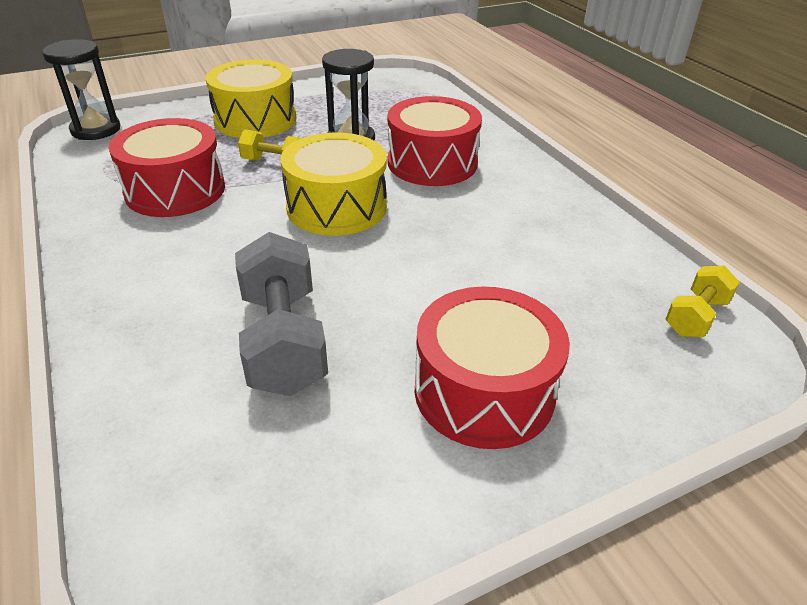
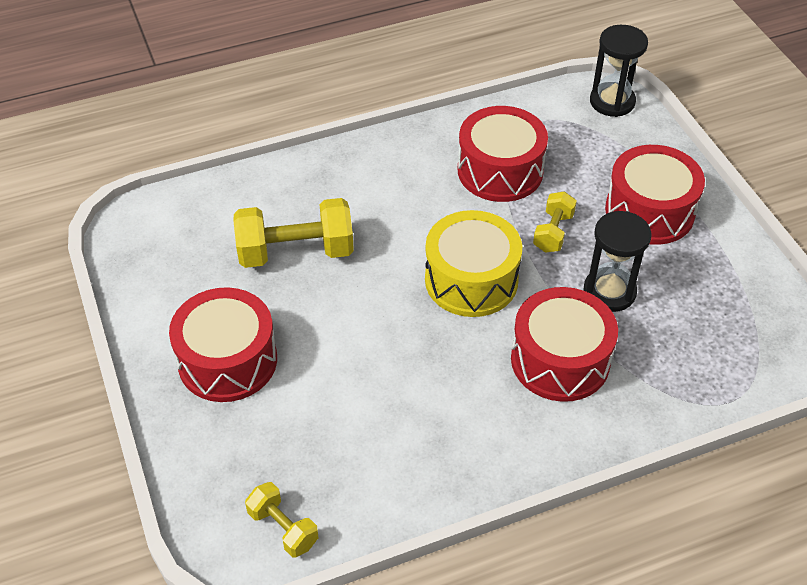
camera: 95 degrees right, 10 degrees up
(255, 119) = (649, 211): yellow drum -> red drum
(283, 341) = (295, 252): grey dumbbell -> yellow dumbbell

